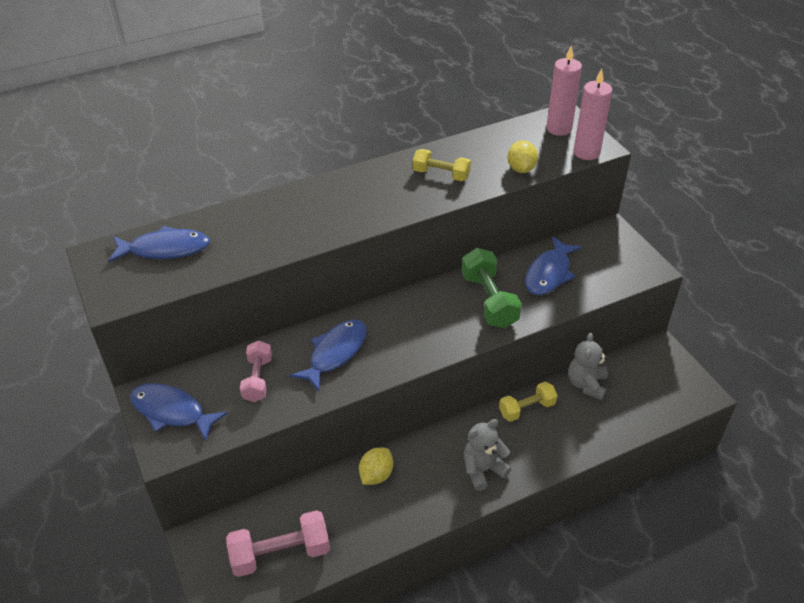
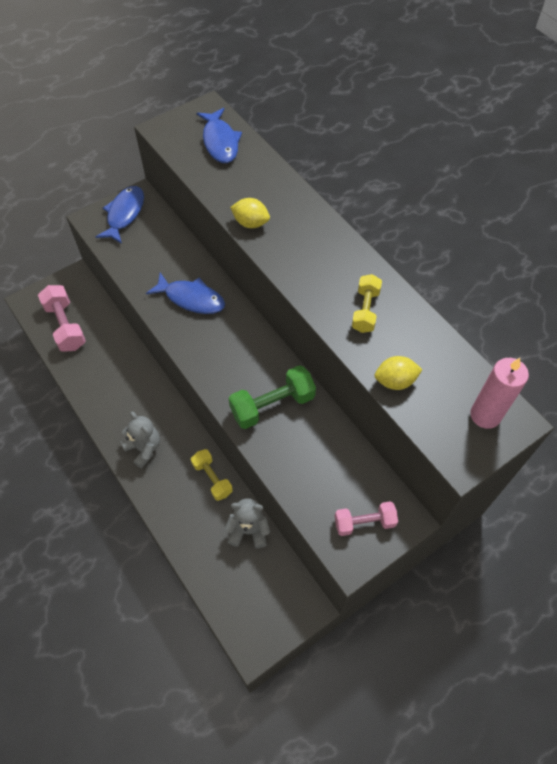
camera: 80 degrees right, 15 degrees up
(257, 379) = (159, 255): pink dumbbell -> pink dumbbell (364, 522)
(376, 475) = (134, 373): yellow lemon -> yellow lemon (250, 223)
(549, 273) = (321, 456): blue fish -> none
(586, 153) = (445, 446): pink candle -> none

